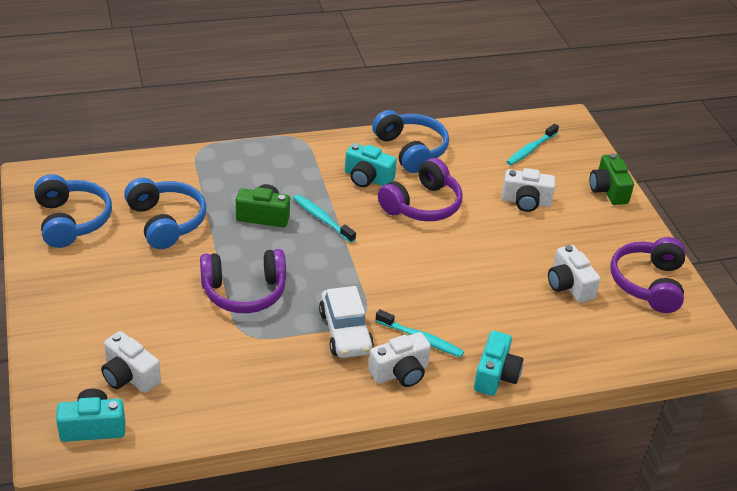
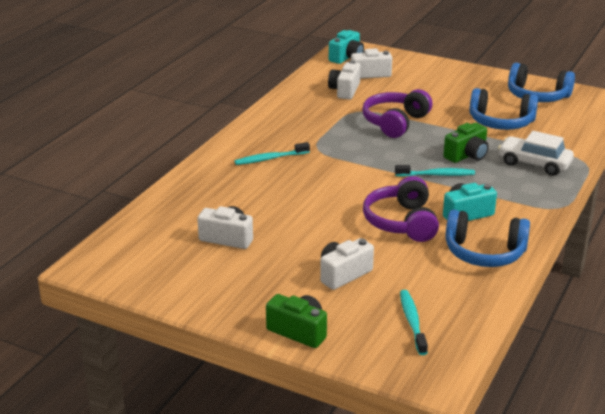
camera: 135 degrees right, 10 degrees down
(345, 332) = (314, 138): white car -> white car (534, 163)
(400, 372) = (255, 141): white camera -> white camera (345, 90)
(495, 375) = (203, 168): turquoise camera -> none
(648, 283) = (173, 276): purple headphones -> none

